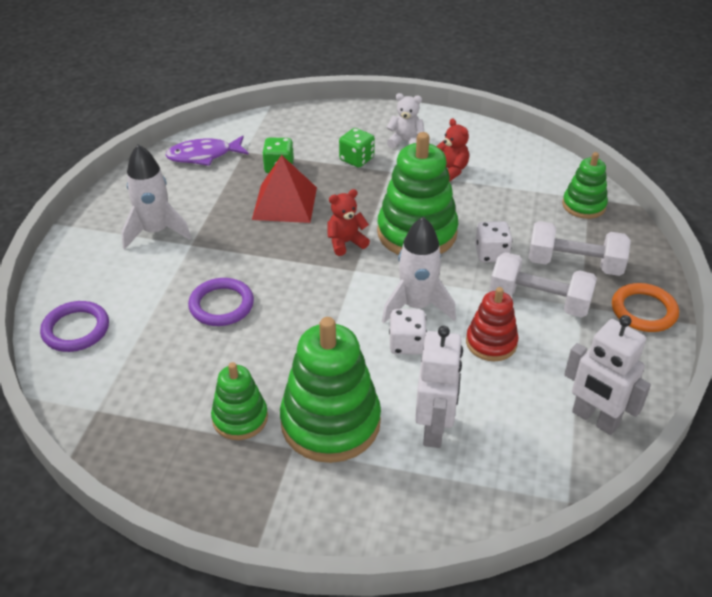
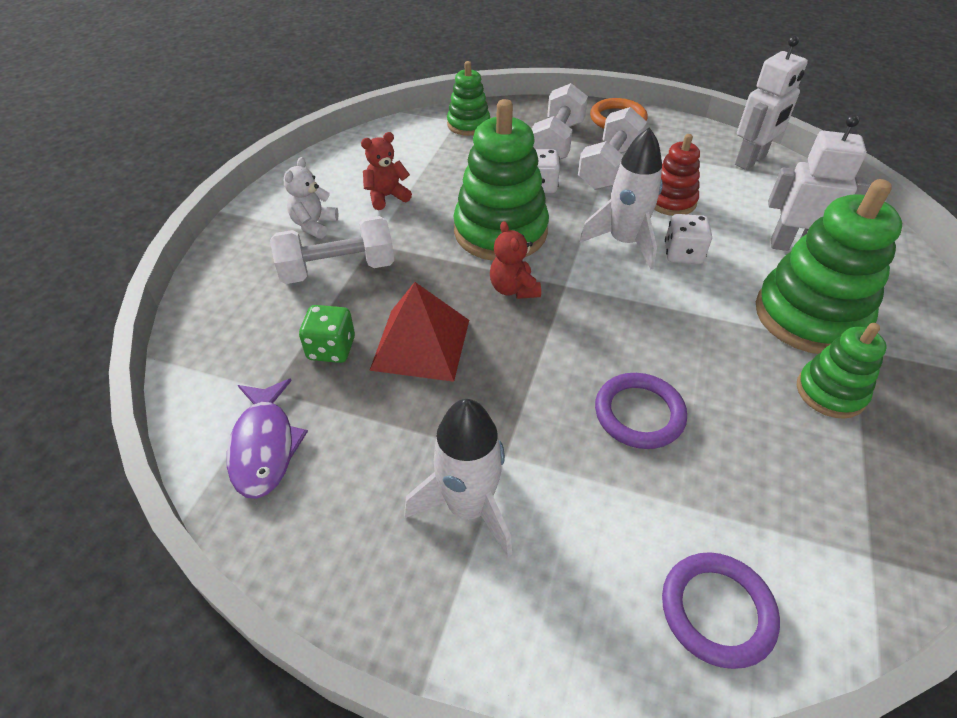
camera: 85 degrees left, 5 degrees up
(356, 159) = (338, 269): green dice -> white dumbbell

